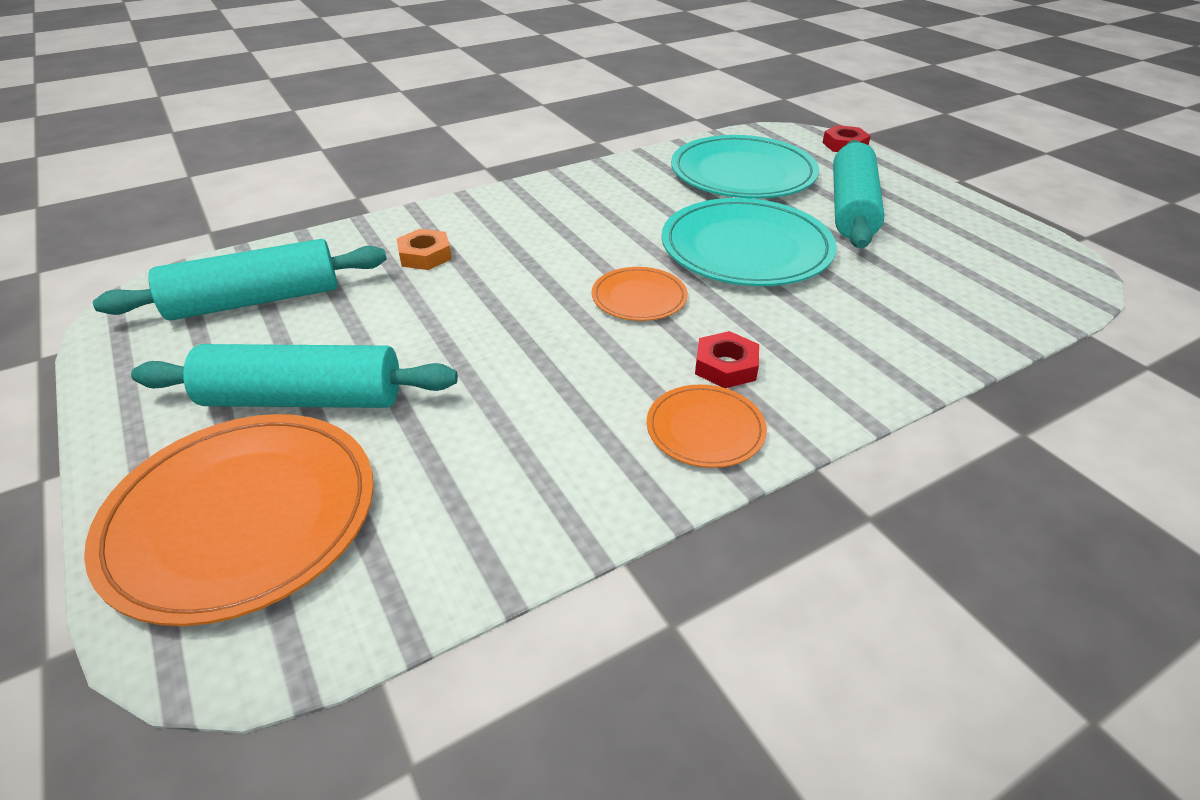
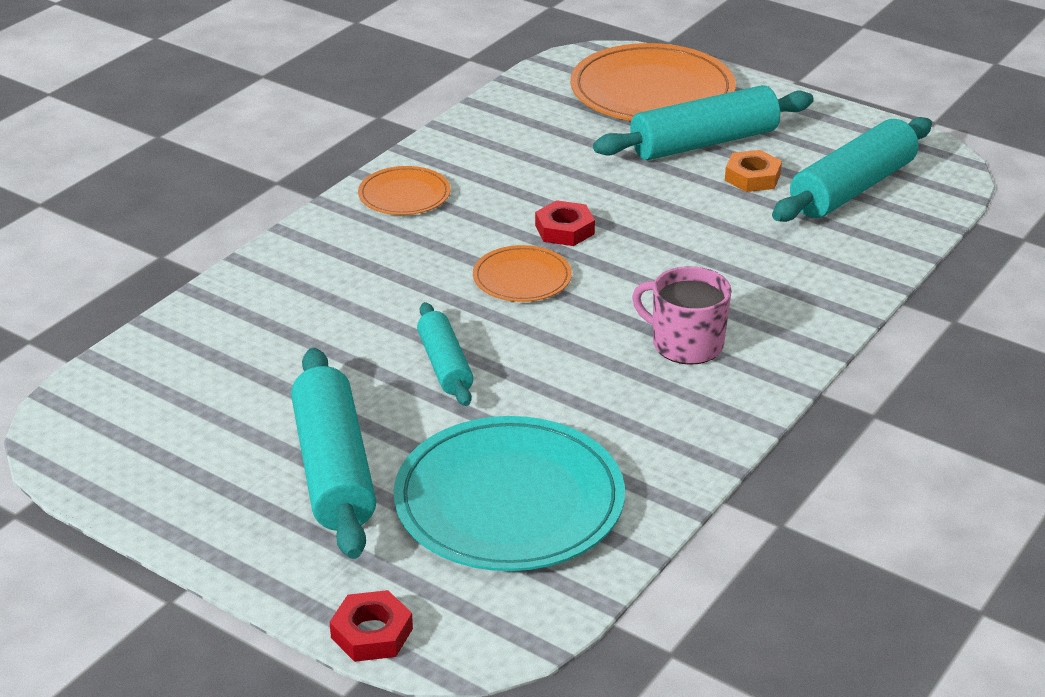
camera: 155 degrees right, 5 degrees down
(425, 255) = (770, 265): orange nut -> orange nut (752, 177)
(556, 221) = (685, 344): none -> pink mug
(726, 366) = (409, 239): red nut -> red nut (564, 230)
(746, 248) = (445, 365): turquoise plate -> turquoise rolling pin

